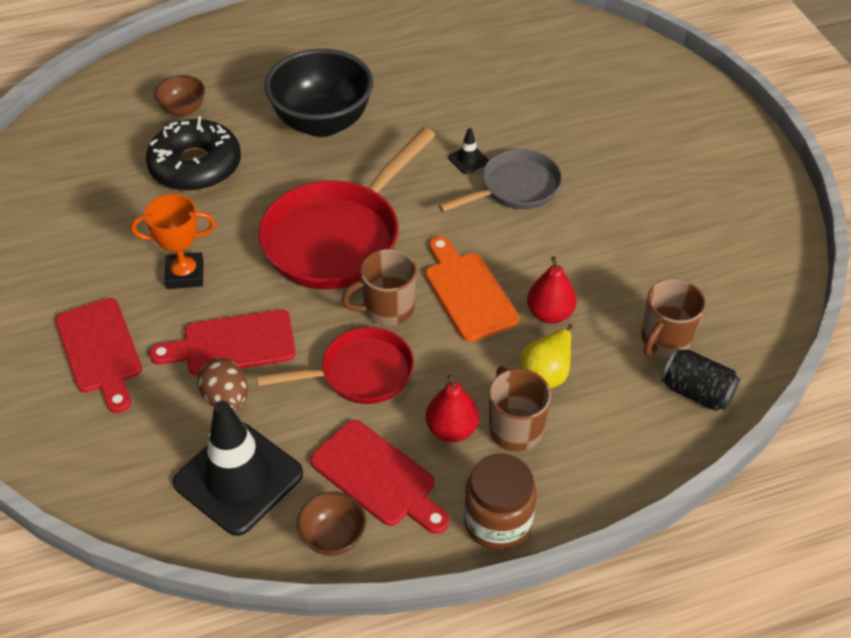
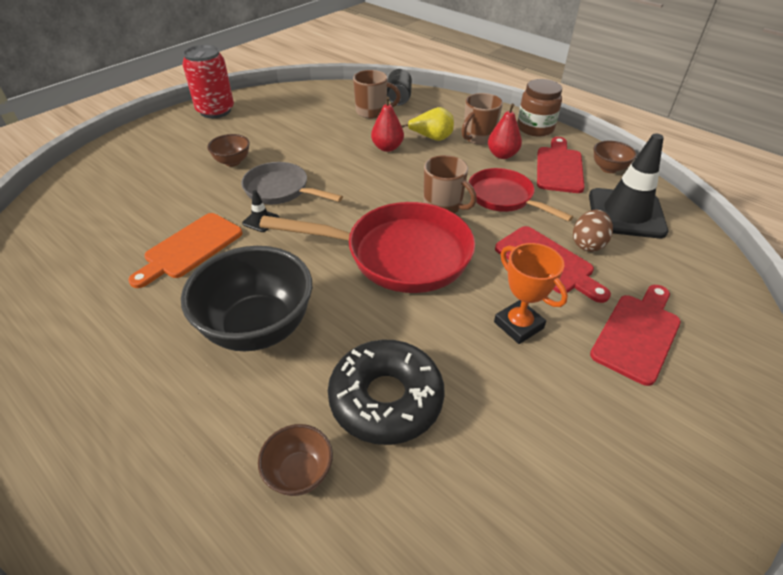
camera: 120 degrees left, 5 degrees down
(468, 292) = (398, 180): orange cutting board -> orange cutting board (190, 248)
(603, 166) = (232, 162): none -> brown bowl
(753, 181) = (215, 111): none -> red can

